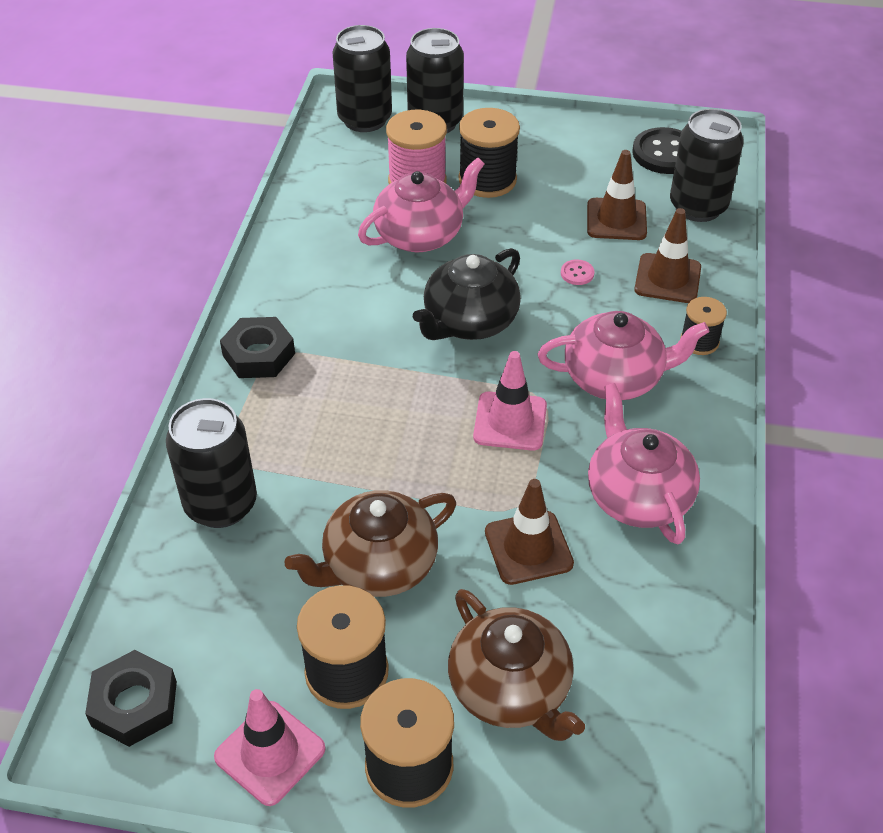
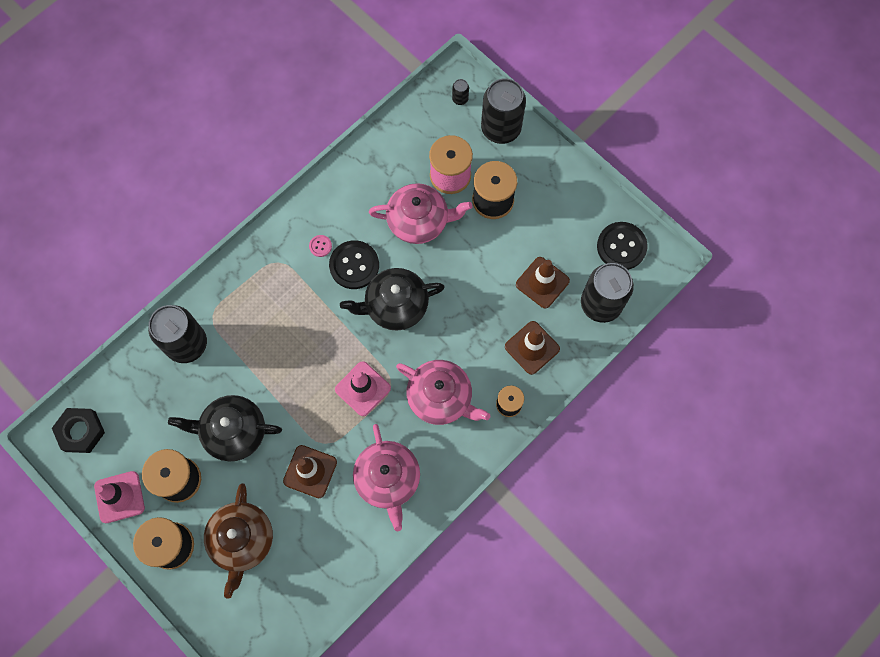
camera: 35 degrees right, 25 degrees up
(259, 354) = (269, 256): black nut -> none
(365, 119) = (460, 99): black can -> black can, size x0.41
(378, 565) = (233, 432): brown teapot -> black teapot
(380, 310) = (354, 265): none -> black button
(577, 273) = (483, 309): pink button -> pink button (320, 246)
(637, 496) = (388, 479): pink teapot -> pink teapot turned 150 degrees clockwise

